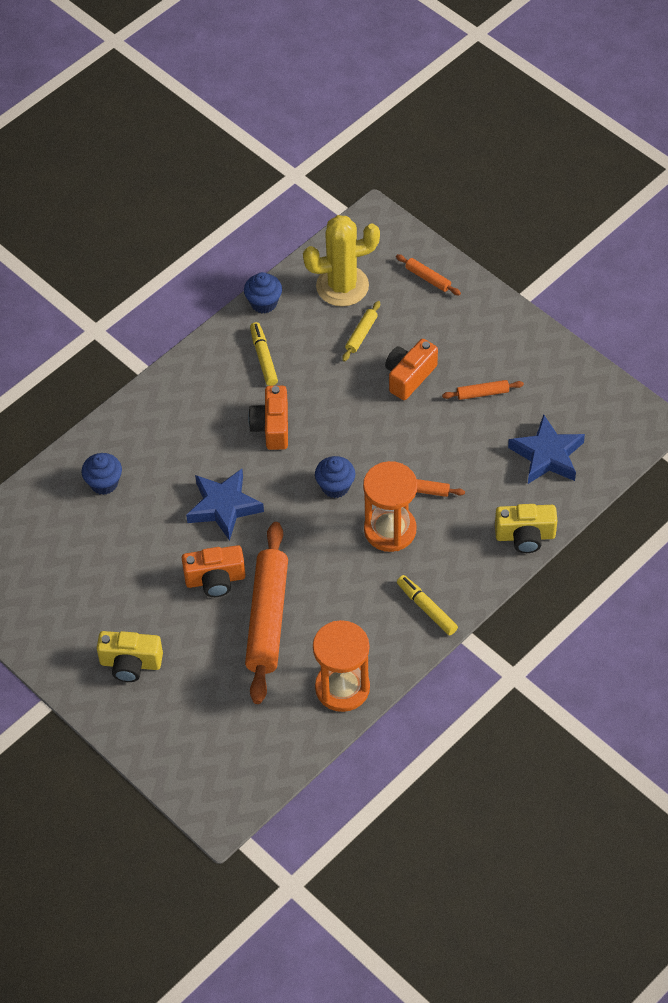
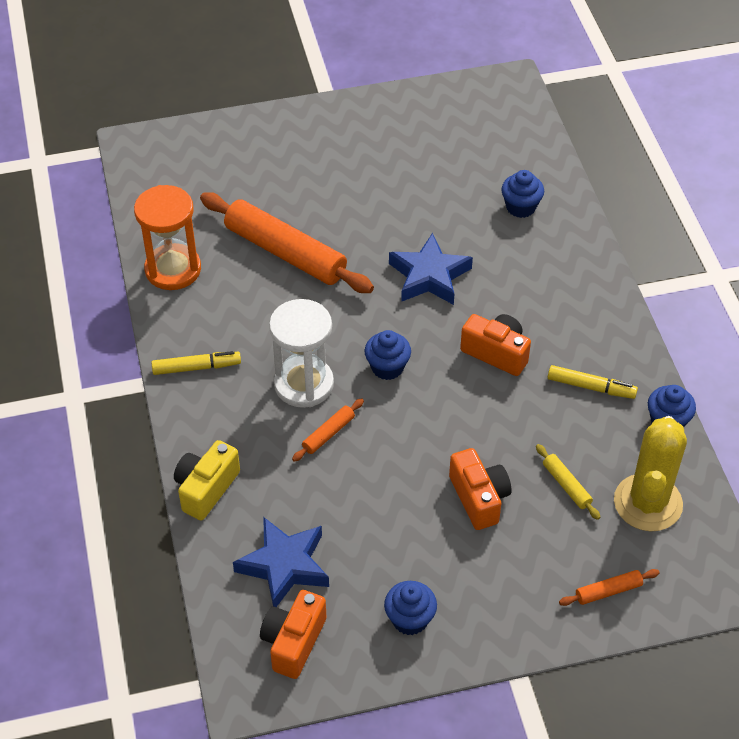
camera: 120 degrees right, 5 degrees down
(130, 663) = (318, 150): yellow camera -> none
(215, 579) = (355, 236): orange camera -> orange camera (293, 642)
(390, 530) = (304, 384): orange hourglass -> white hourglass
(482, 393) = (409, 553): orange rolling pin -> none
(530, 368) = (410, 619): none -> blue cupcake

